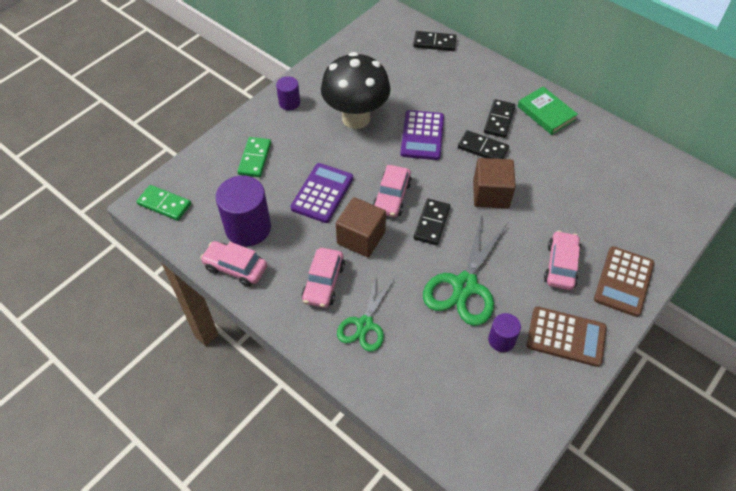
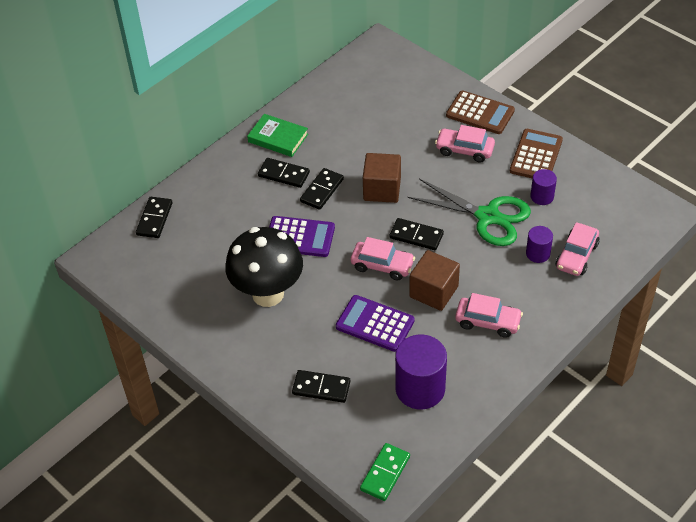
camera: 85 degrees left, 5 degrees down
(235, 268) = (471, 397): pink car -> pink car (576, 256)
(254, 158) = (321, 388): green domino -> black domino
(289, 103) = (235, 357): purple cylinder -> purple cylinder (538, 253)
(365, 325) = (533, 290): green scissors -> none
(546, 113) = (278, 138): green book -> green book turned 60 degrees clockwise

